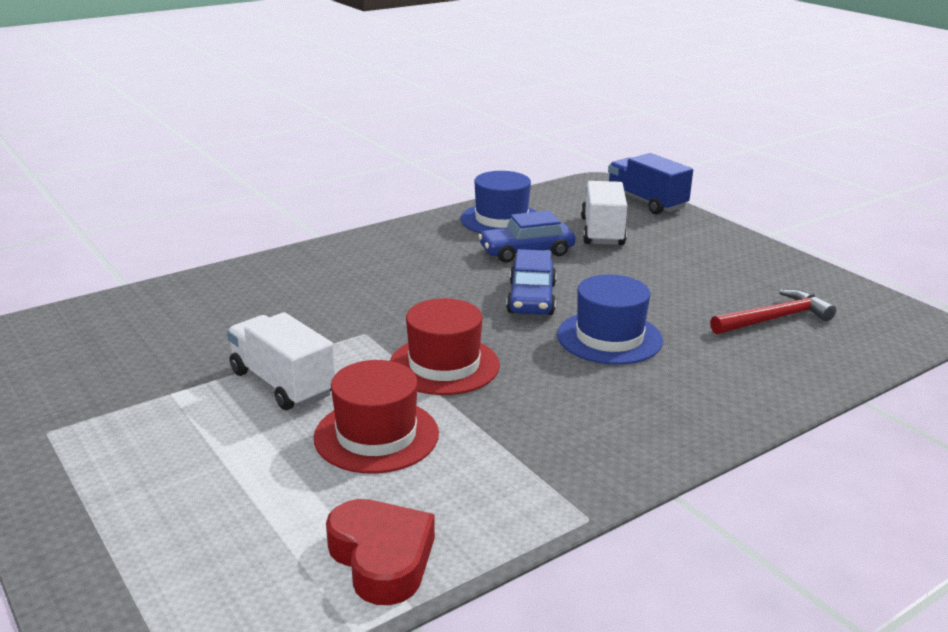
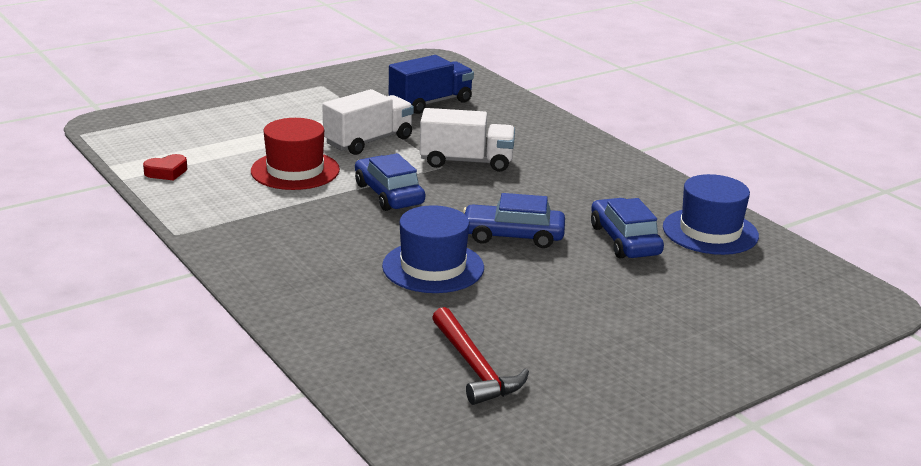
camera: 90 degrees right, 0 degrees up
(382, 558) = (166, 172): red heart -> red heart, size x0.57
(444, 365) = (389, 194): red hat -> blue car
(602, 232) = (696, 288): white truck -> white truck (466, 162)
(646, 202) = (815, 330): blue truck -> blue truck (431, 103)

